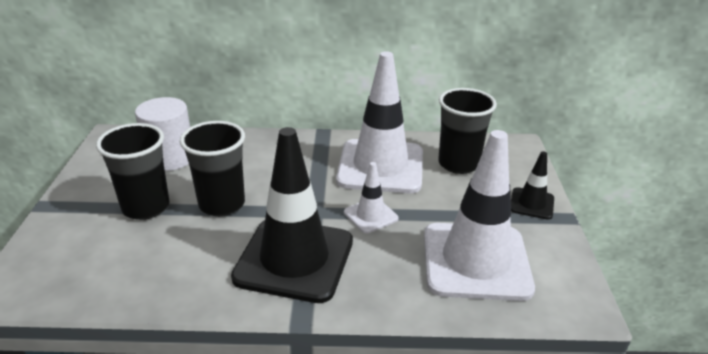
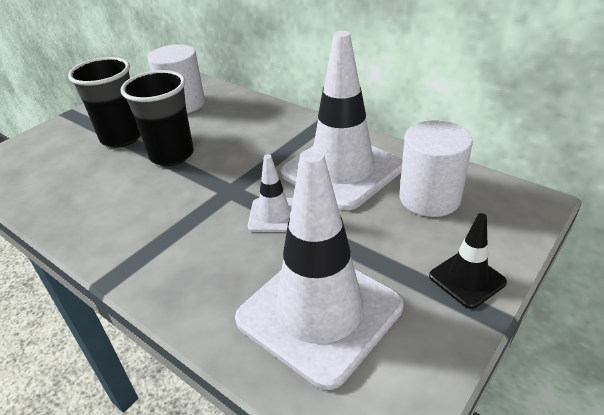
camera: 40 degrees right, 5 degrees up
(294, 259) = (164, 227): black traffic cone -> none
(458, 164) = (429, 198): black cup -> white cylinder

